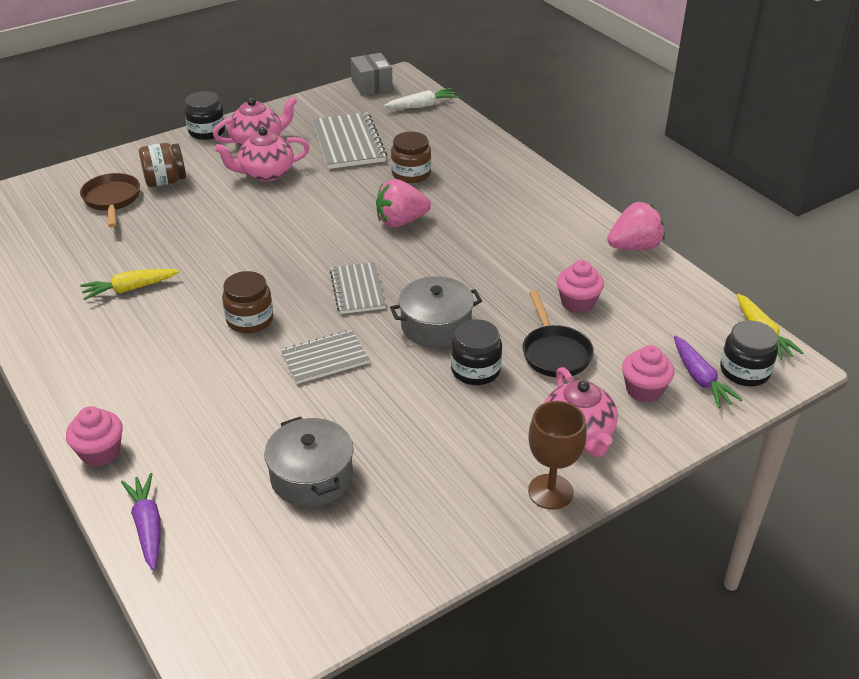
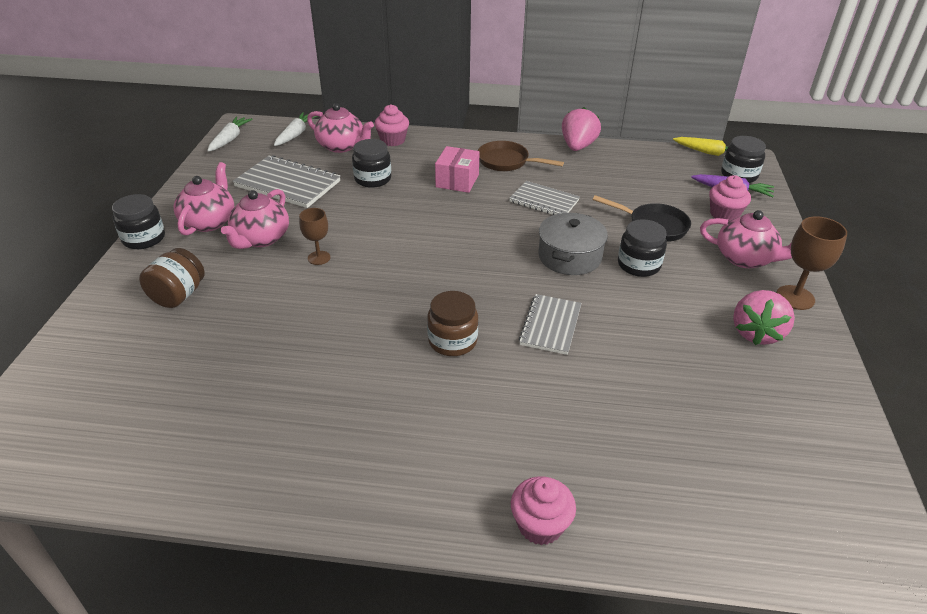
camera: 50 degrees left, 0 degrees up
(112, 200) = (152, 341): brown pan -> brown pan (507, 162)
(130, 289) = (313, 392): yellow carrot -> none
(147, 526) = (675, 536): purple carrot -> none
(275, 209) = (319, 258): none -> brown goblet
(312, 476) = (689, 401): grey pot -> none
(358, 290) = (483, 269): grey notebook -> grey notebook (544, 201)
(372, 85) = (230, 139): grey box -> white carrot
(401, 221) = (425, 211): pink strawberry -> pink strawberry (756, 333)
(411, 174) = (373, 179): brown jar -> black jar
(437, 134) = (341, 146): none -> pink teapot
(469, 213) = (457, 181): none -> pink box
(577, 303) = (611, 192): pink cupcake -> pink cupcake (392, 140)

